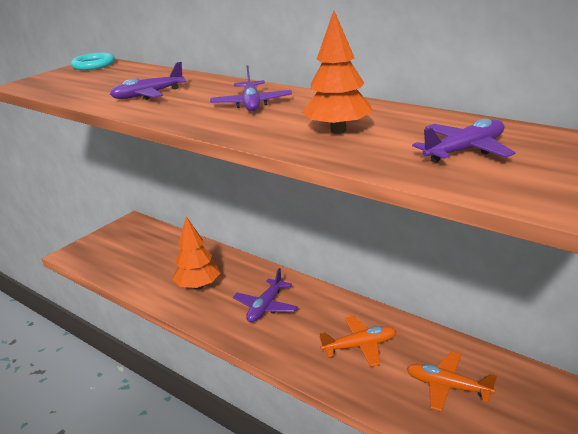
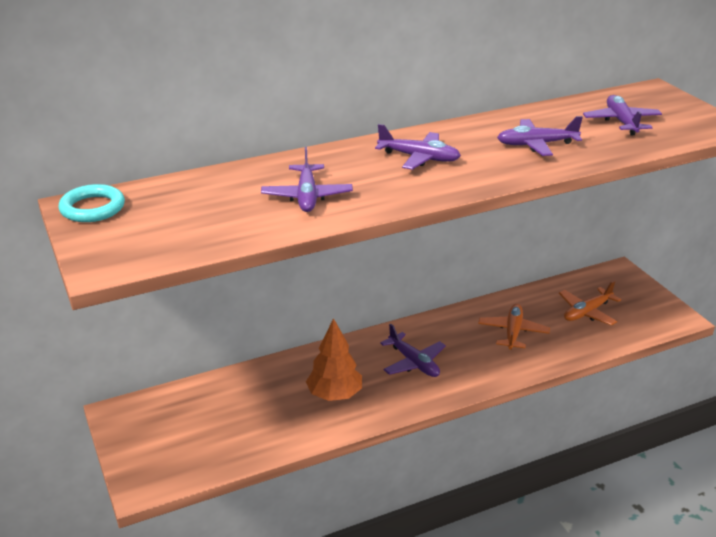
camera: 65 degrees left, 5 degrees up
(338, 131) = (536, 145): orange tree -> purple plane

